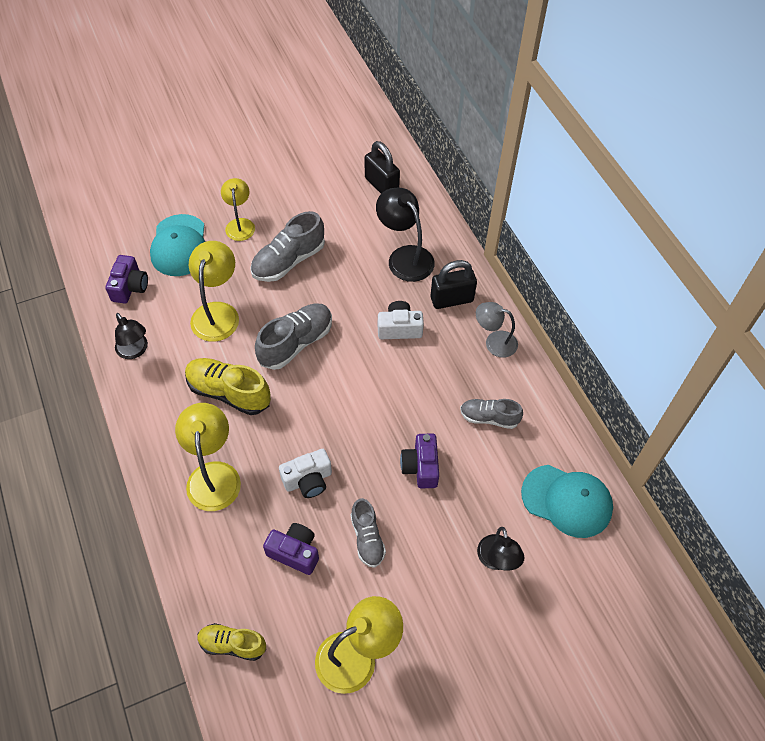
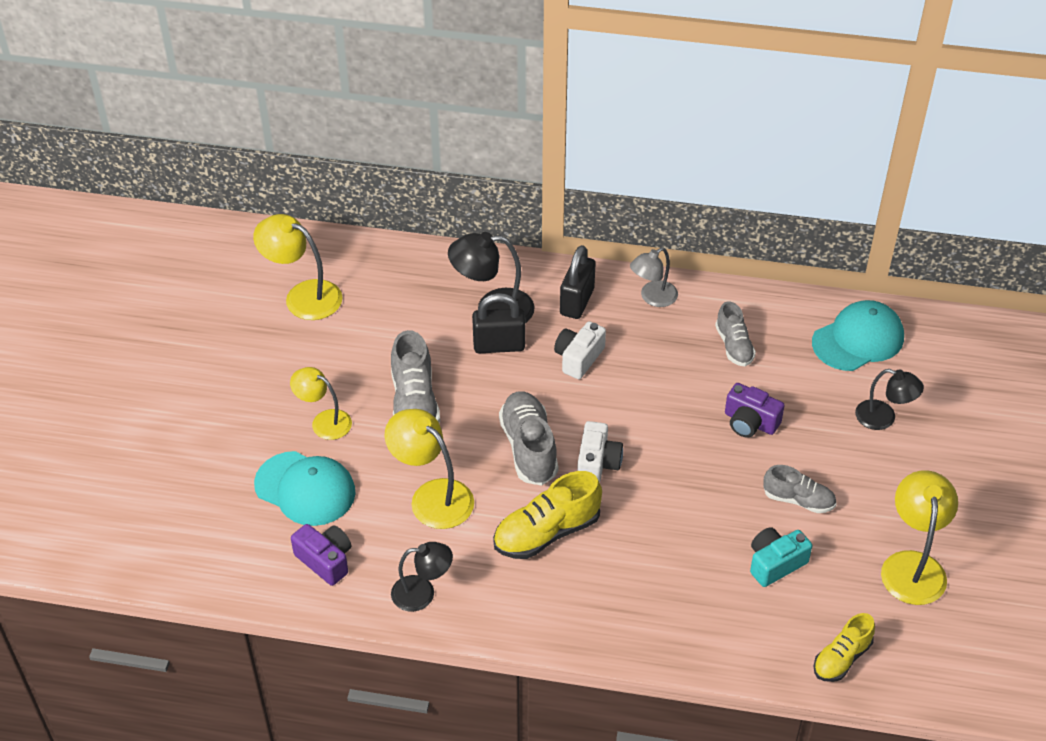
camera: 55 degrees left, 10 degrees down
(213, 475) = (639, 591): yellow lamp -> yellow lamp (303, 296)
(294, 552) = (775, 563): purple camera -> turquoise camera
(308, 480) = (702, 515): white camera -> white camera (597, 463)
(381, 185) = (381, 279): black padlock -> black padlock (499, 345)
(489, 418) = (734, 346): grey shoe -> grey shoe turned 60 degrees counterclockwise

